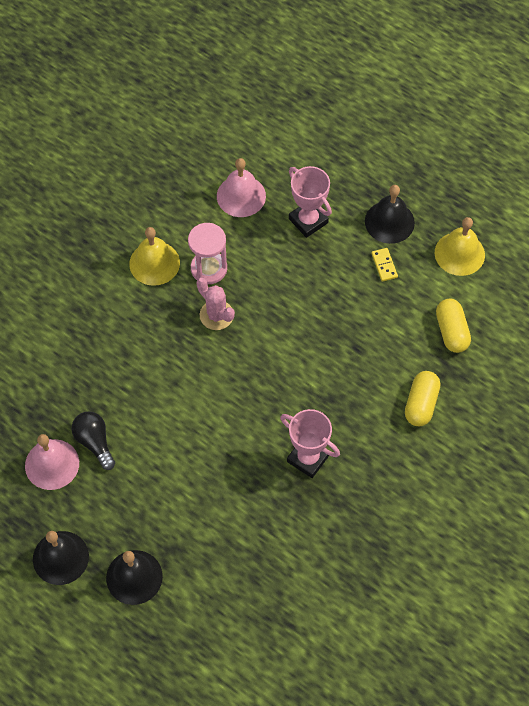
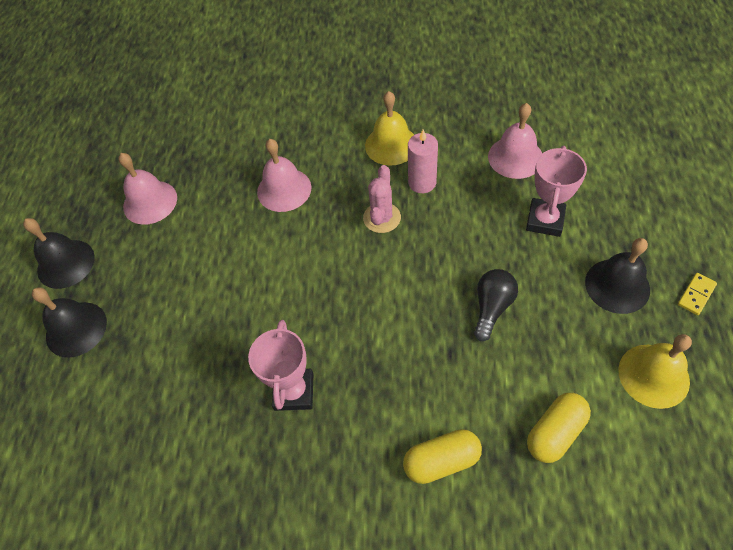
camera: 60 degrees right, 5 degrees down
(94, 442) = (190, 216): black light bulb -> black light bulb (492, 307)
(129, 362) = (284, 189): none -> pink bell
(209, 268) = (422, 182): pink hourglass -> pink candle
(384, 265) = (565, 314): yellow domino -> yellow domino (696, 295)

